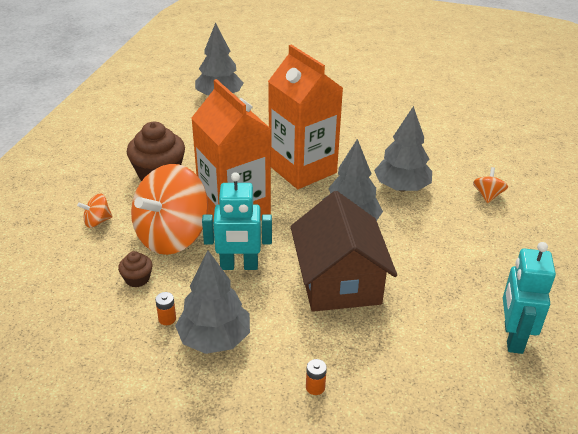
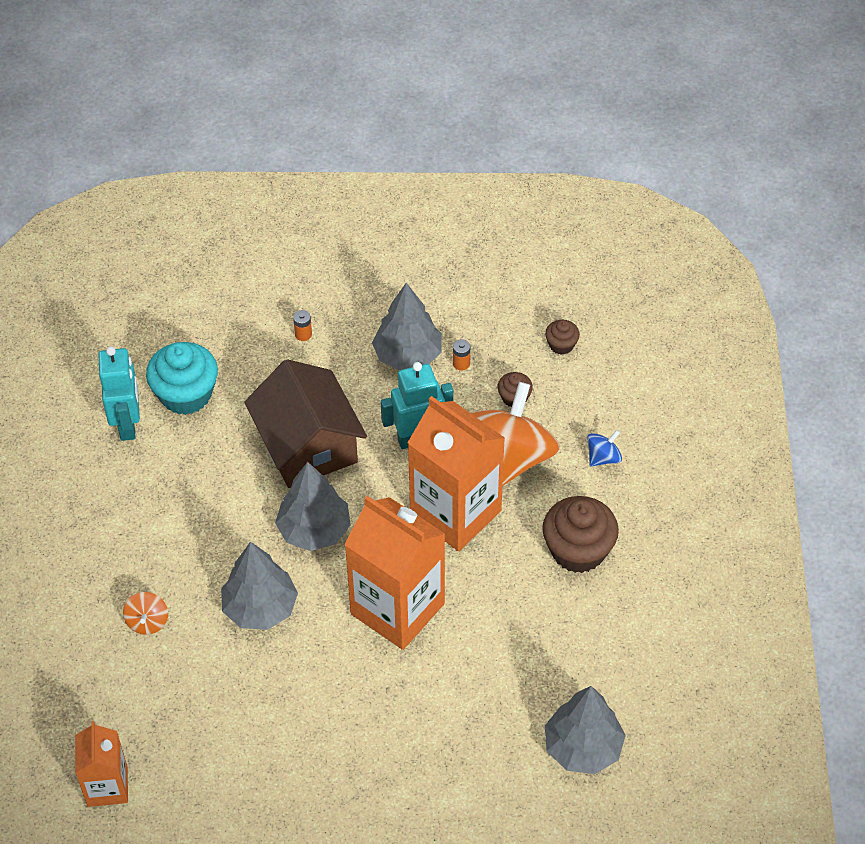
camera: 165 degrees right, 15 degrees up
(62, 314) = (561, 345): none -> brown cupcake
(97, 221) = (603, 457): orange spinning top -> blue spinning top
(452, 352) = (186, 394): none -> turquoise cupcake
(511, 129) = (107, 786): none -> orange carton

